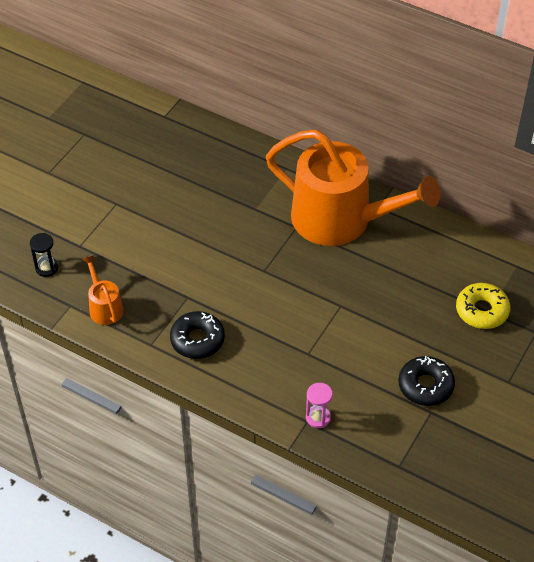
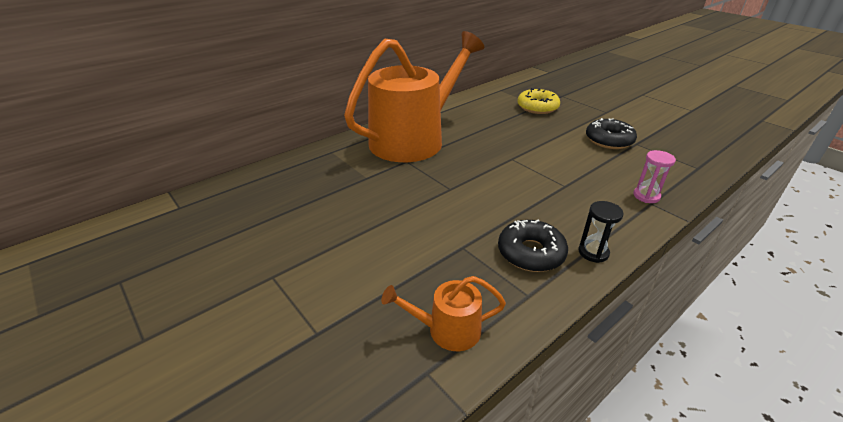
camera: 70 degrees left, 15 degrees down
(47, 268) = (333, 388): black hourglass -> black hourglass (593, 252)

